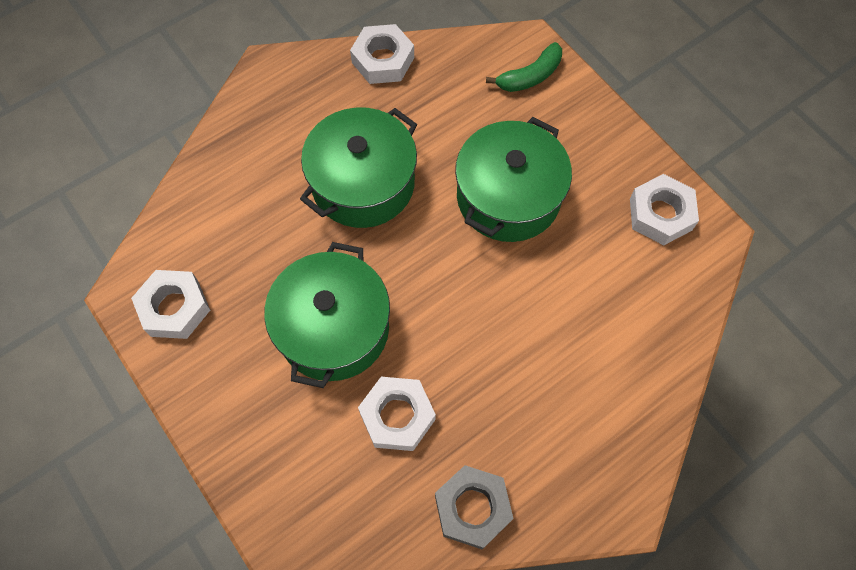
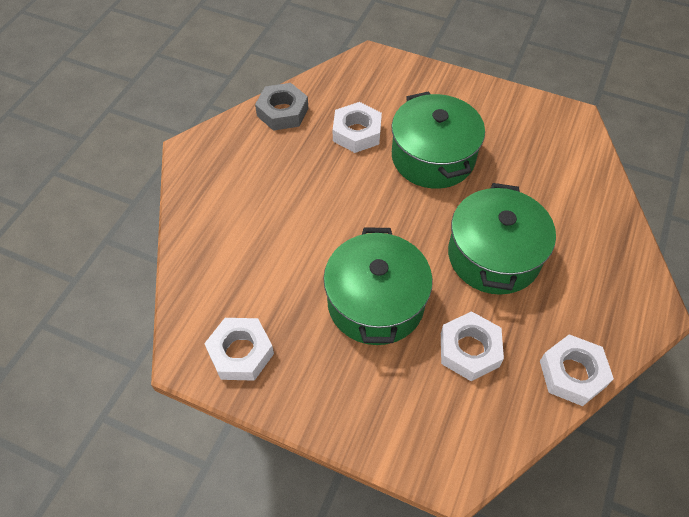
camera: 150 degrees right, 10 degrees down
(174, 308) = (539, 123): white nut -> white nut (469, 350)
(530, 76) = (430, 433): green banana -> none

